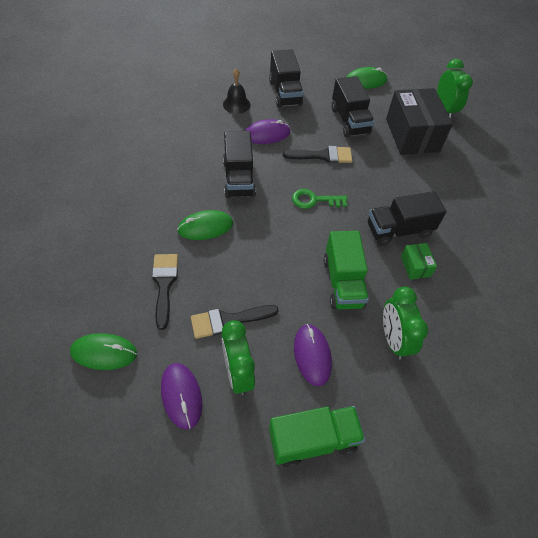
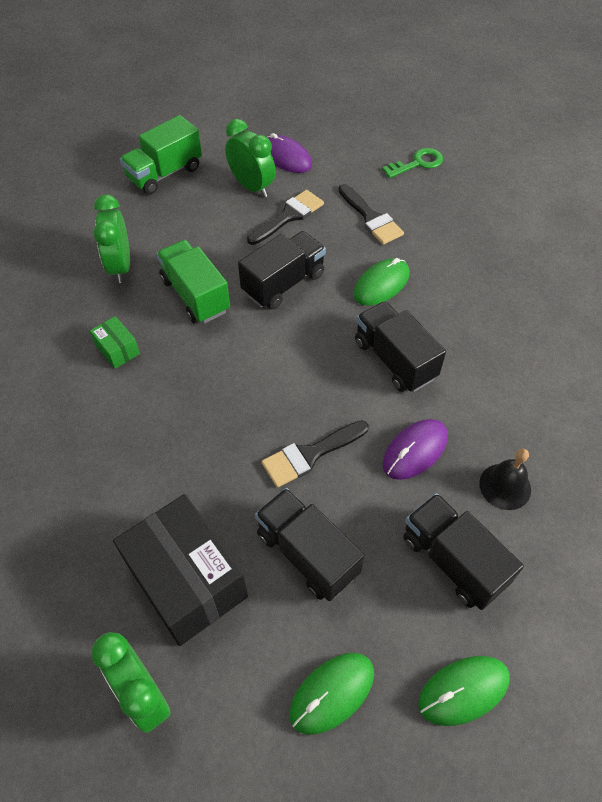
camera: 155 degrees right, 0 degrees up
(104, 352) = (371, 156): green mouse -> green mouse (463, 691)
(312, 355) = (194, 223): purple mouse -> none
(314, 200) = (280, 377): green key -> green key (417, 163)
(393, 339) = (120, 266): green clock -> green clock turned 150 degrees counterclockwise
(399, 230) = (152, 387): black truck -> black truck (283, 283)

